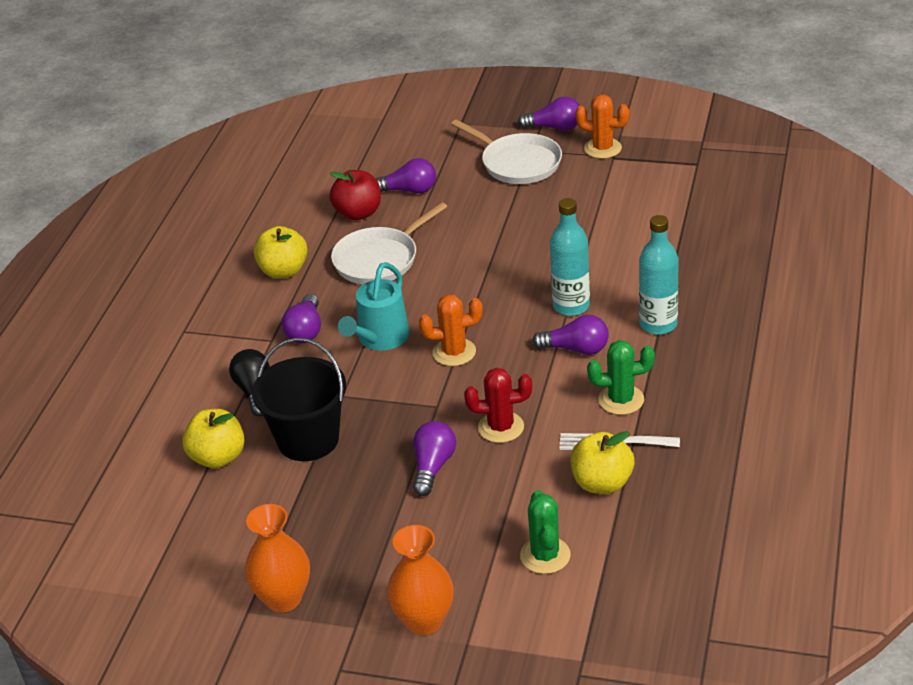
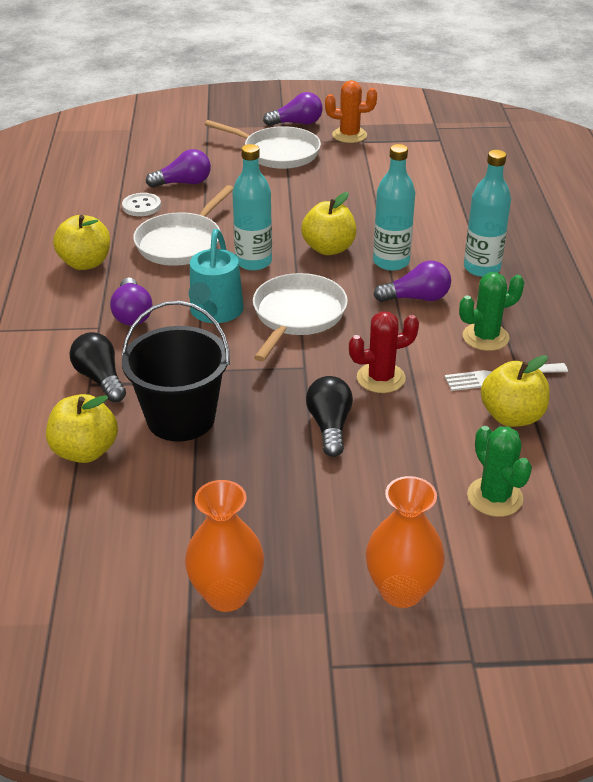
camera: 20 degrees left, 0 degrees up
(358, 213) = (141, 206): red apple -> white button
(433, 467) = (329, 426): purple light bulb -> black light bulb
(438, 289) = (253, 262): none -> turquoise bottle
(454, 352) = (297, 315): orange cactus -> white pan
(517, 283) = (328, 248): none -> yellow apple

